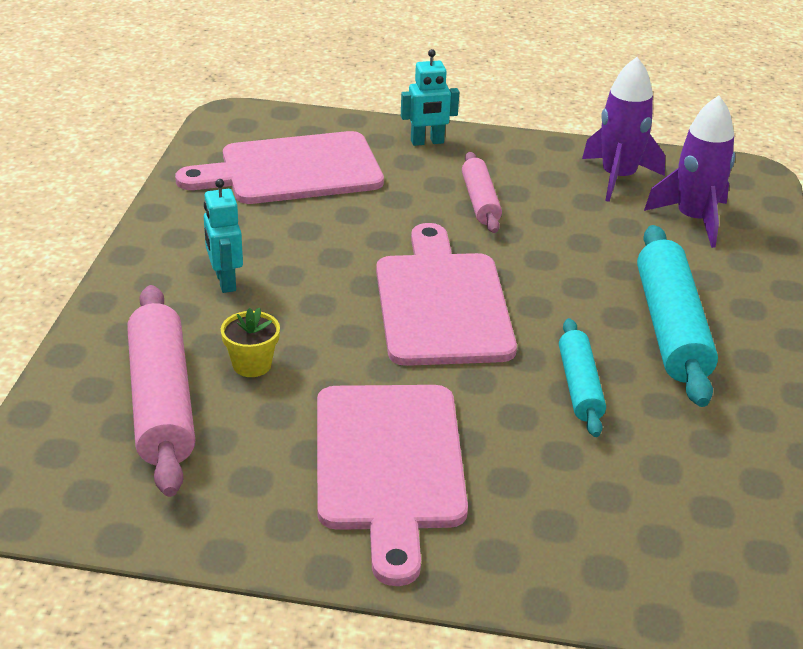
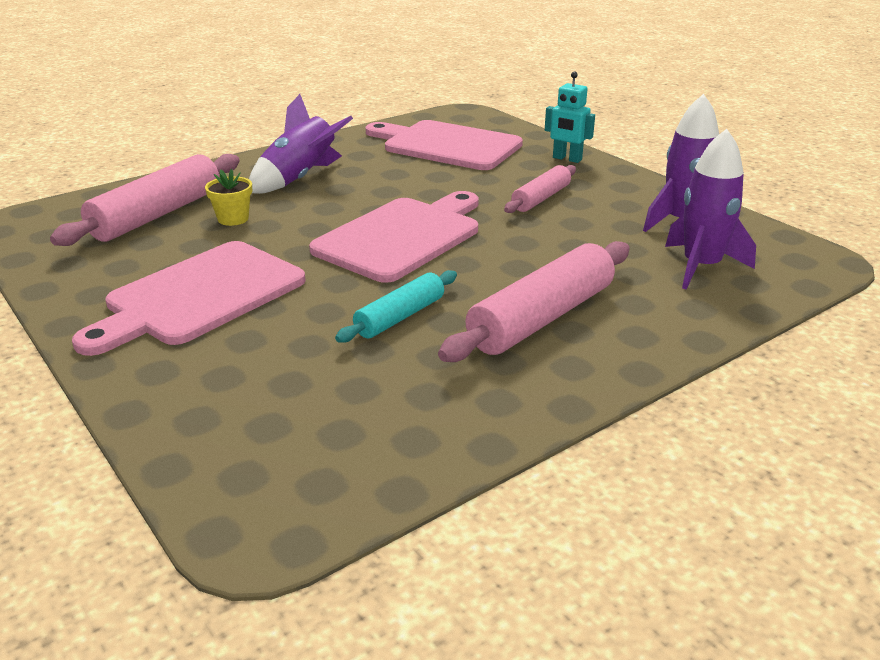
camera: 45 degrees right, 5 degrees down
(225, 281) = (300, 179): turquoise robot -> purple rocket
(671, 328) = (542, 318): turquoise rolling pin -> pink rolling pin

